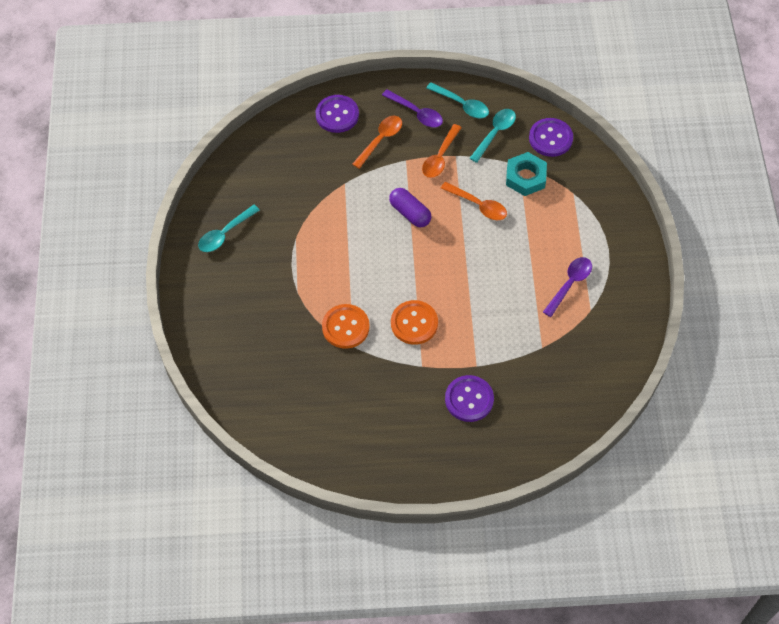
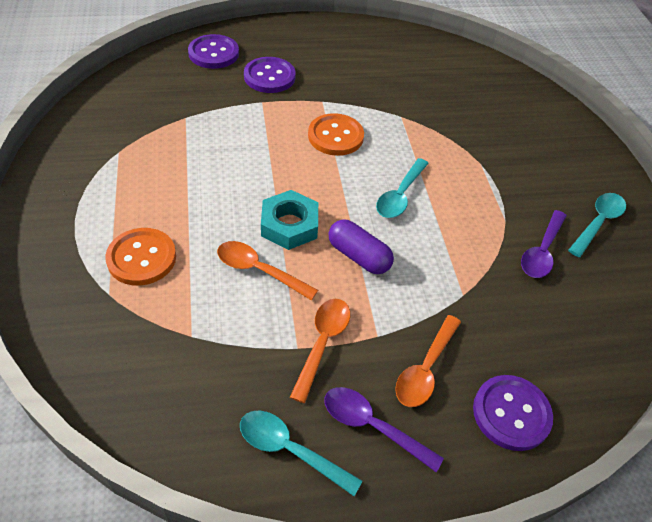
camera: 170 degrees right, 10 degrees down
(345, 327) = (413, 132): orange button -> orange button (141, 258)
(495, 133) = (229, 392): turquoise spoon -> turquoise spoon (400, 195)
(525, 177) = (182, 316): turquoise nut -> turquoise nut (289, 225)
(550, 138) = (129, 388): purple button -> purple button (213, 53)
(569, 284) = (139, 177): purple spoon -> purple spoon (542, 251)

